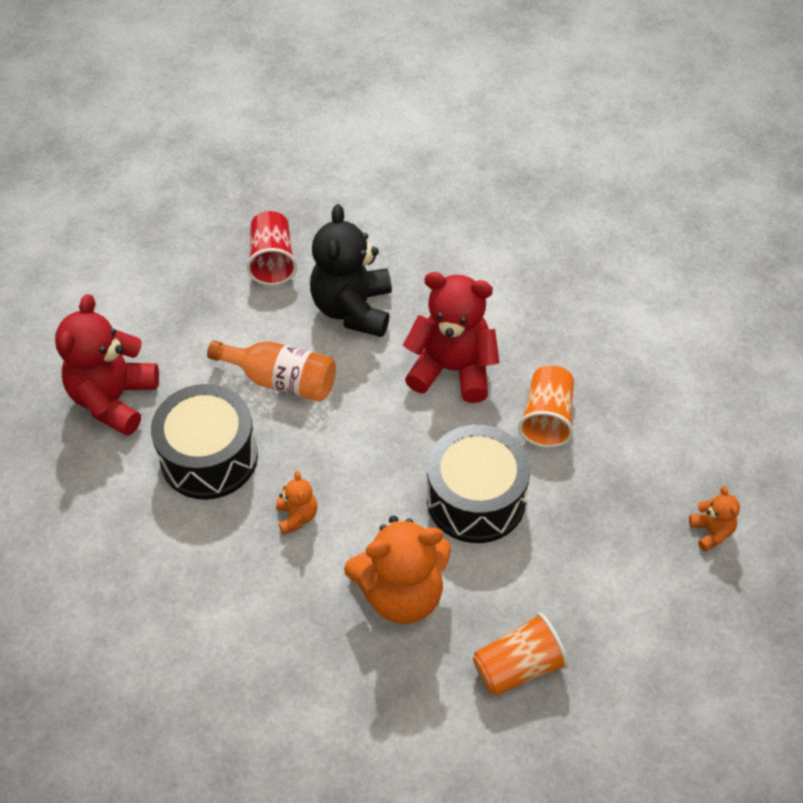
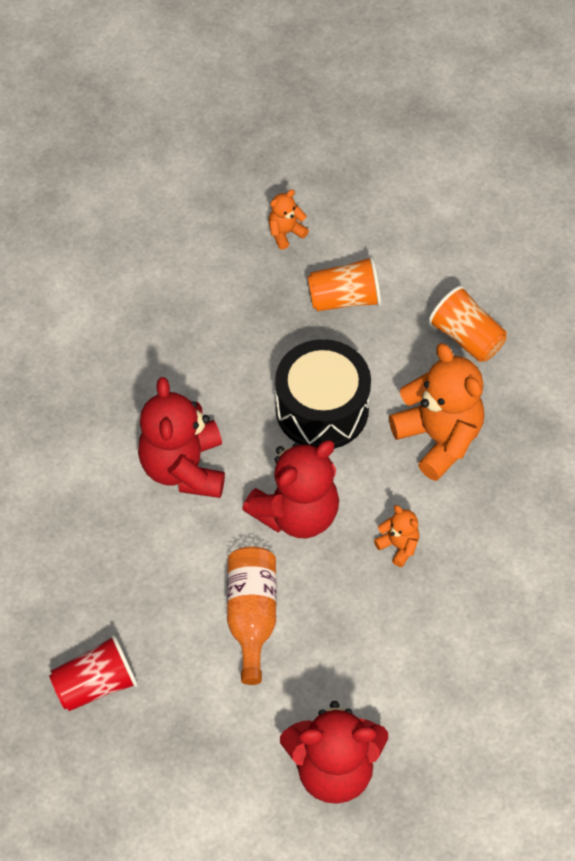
camera: 110 degrees left, 5 degrees up
(209, 457) = (366, 647): black drum -> none
(297, 516) = (398, 546): orange teddy bear -> orange teddy bear turned 75 degrees clockwise
(353, 309) = (137, 581): black teddy bear -> none
(368, 443) = (296, 513): none -> red teddy bear
(547, 418) = (213, 376): orange cup -> orange cup (344, 298)

